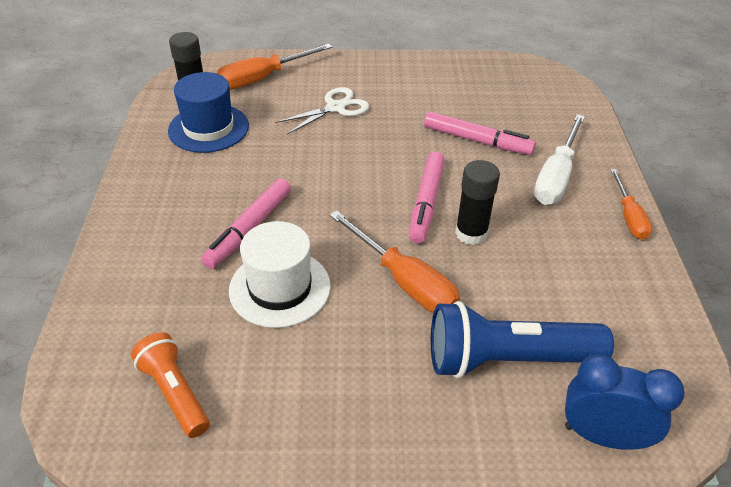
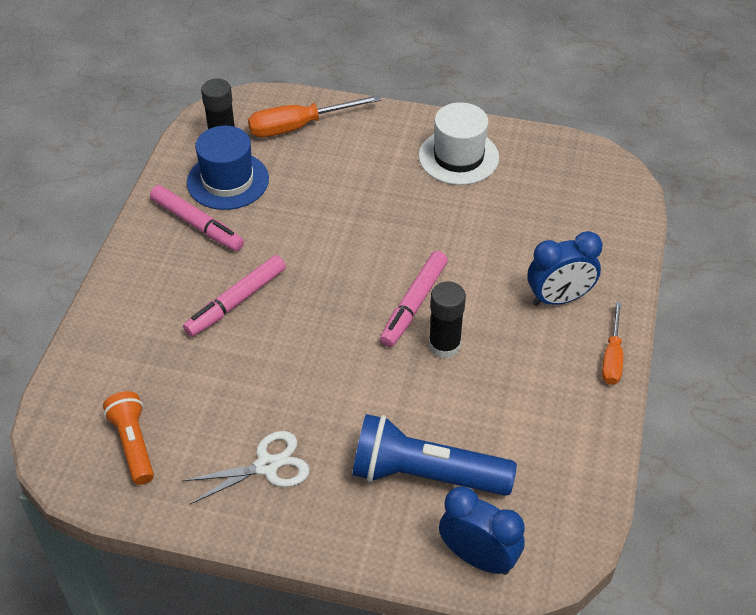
camera: 15 degrees right, 5 degrees up
(280, 288) = (246, 367): white hat -> white hat (458, 157)
(335, 108) = (363, 176): white scissors -> white scissors (267, 466)
(404, 281) = (361, 382): orange screwdriver -> none
(477, 140) = (495, 242): pink marker -> pink marker (197, 224)
(556, 176) = (559, 298): white screwdriver -> blue clock

